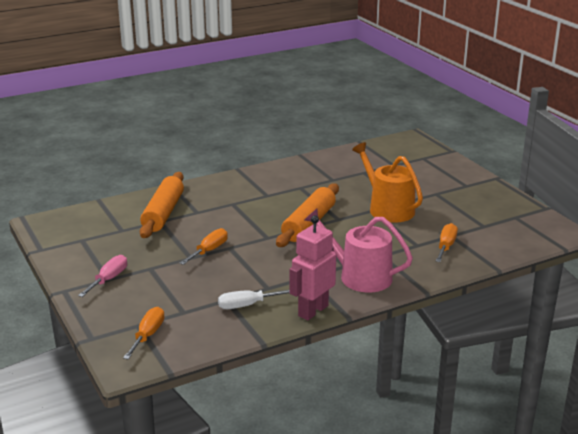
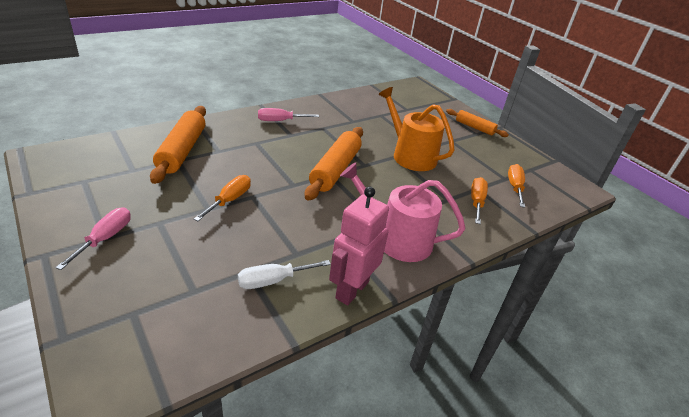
camera: 10 degrees left, 10 degrees up
(148, 335) = (143, 332): orange screwdriver -> orange screwdriver (514, 187)
(256, 183) = (280, 121): none -> pink screwdriver
(466, 179) = (474, 127): none -> orange rolling pin

